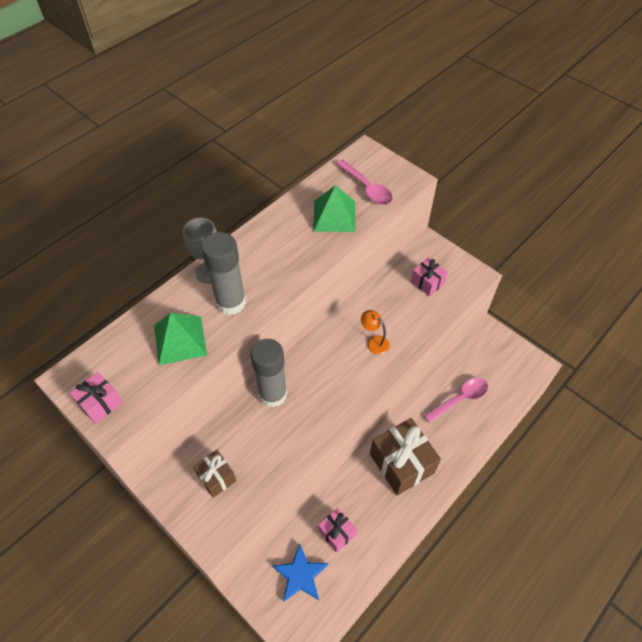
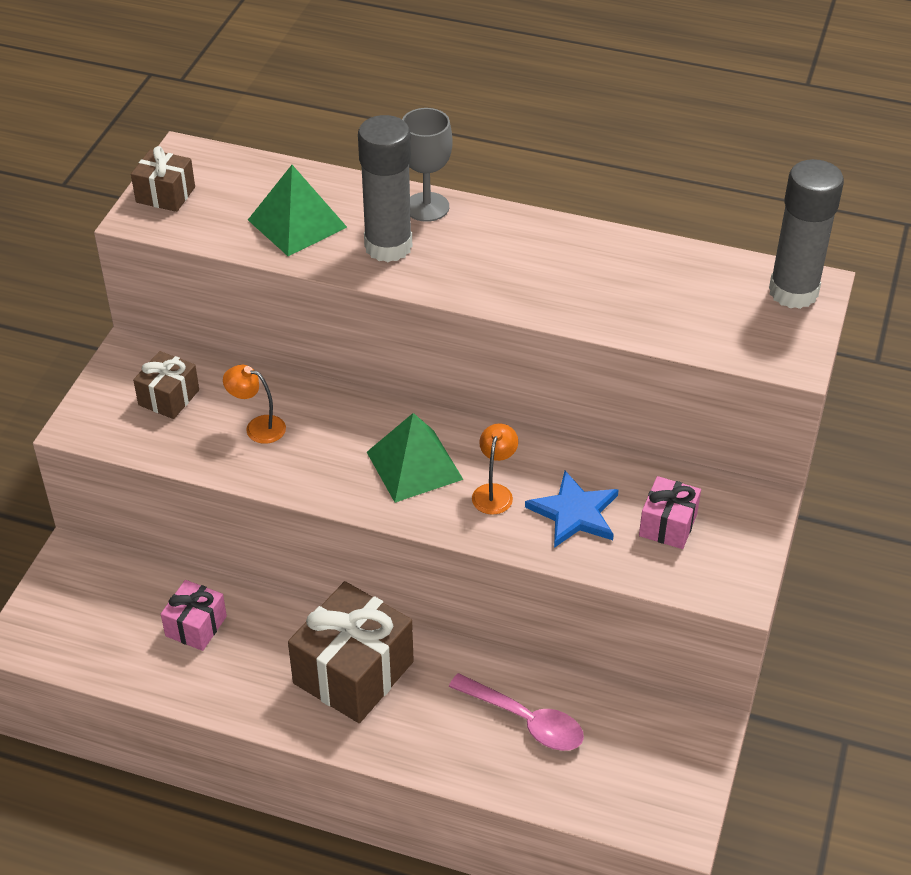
camera: 65 degrees right, 10 degrees down
(100, 403) = (165, 194): pink gift -> brown gift
(268, 436) = (258, 427): none -> orange lamp
(273, 394) = (328, 407): grey glue stick -> grey glue stick (793, 292)
(300, 575) = (113, 605): blue star -> blue star (574, 513)
(334, 216) = (632, 295): green pyramid -> green pyramid (414, 465)
(367, 188) = (725, 313): pink spoon -> none

